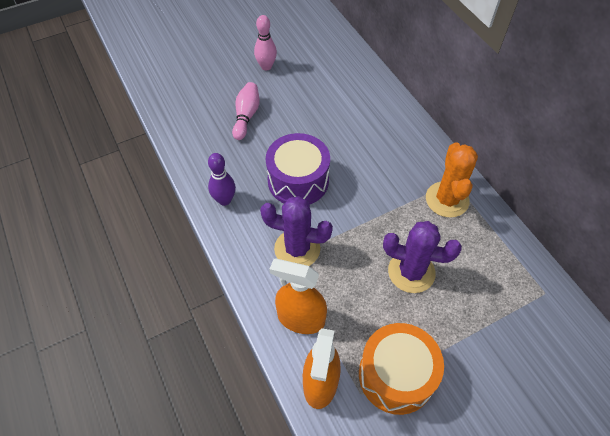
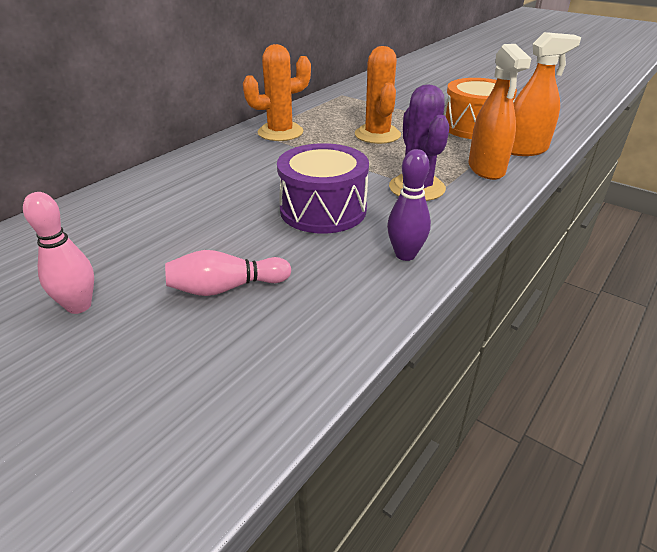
camera: 115 degrees left, 20 degrees down
(411, 272) = (377, 135): purple cactus -> orange cactus

